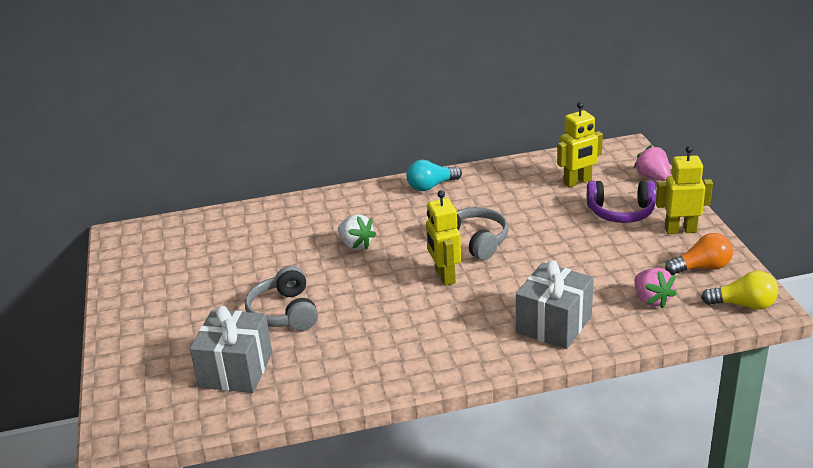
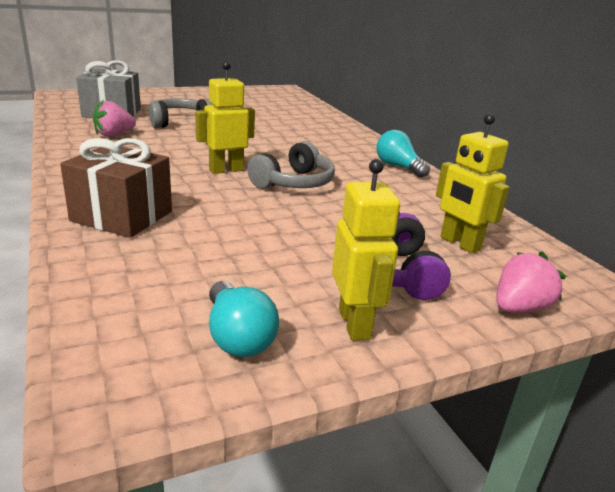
camera: 75 degrees right, 5 degrees down
(356, 244) = (280, 141): white strawberry -> none
(554, 324) = (122, 216): grey gift -> brown gift
(651, 300) = (155, 282): pink strawberry -> pink strawberry (114, 135)
(701, 268) = (237, 336): orange light bulb -> turquoise light bulb
(743, 305) = (113, 375): yellow light bulb -> none

